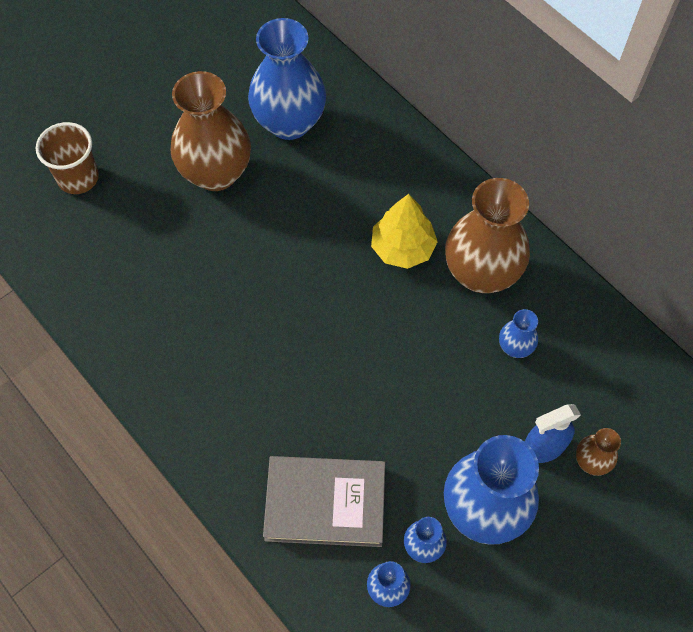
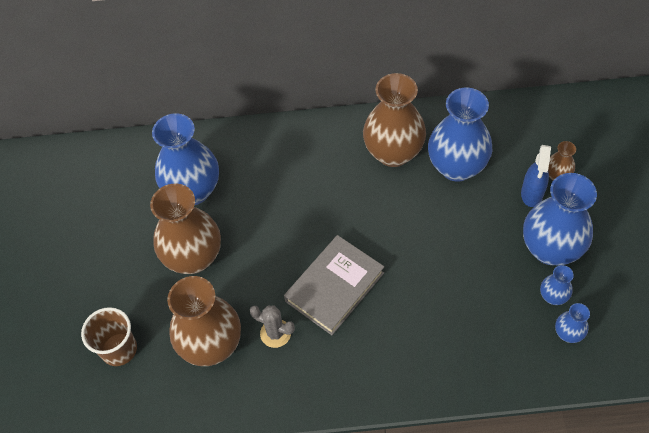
camera: 50 degrees left, 5 degrees down
(134, 250) = (211, 345): none -> brown vase
(185, 297) = (275, 333): none -> grey cactus
(325, 503) = (488, 335): grey book -> grey book (334, 287)
(402, 248) = (342, 183): yellow tree -> none
(515, 347) = (456, 167): blue vase -> blue vase, size x2.19

